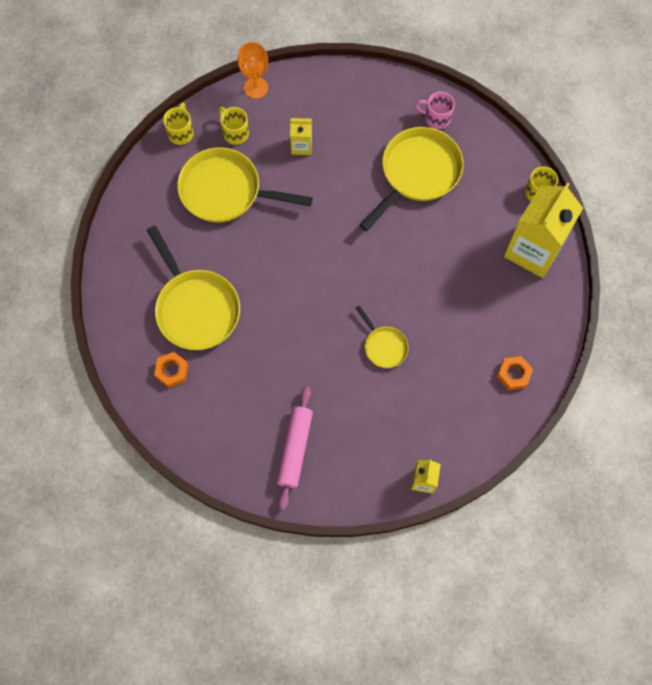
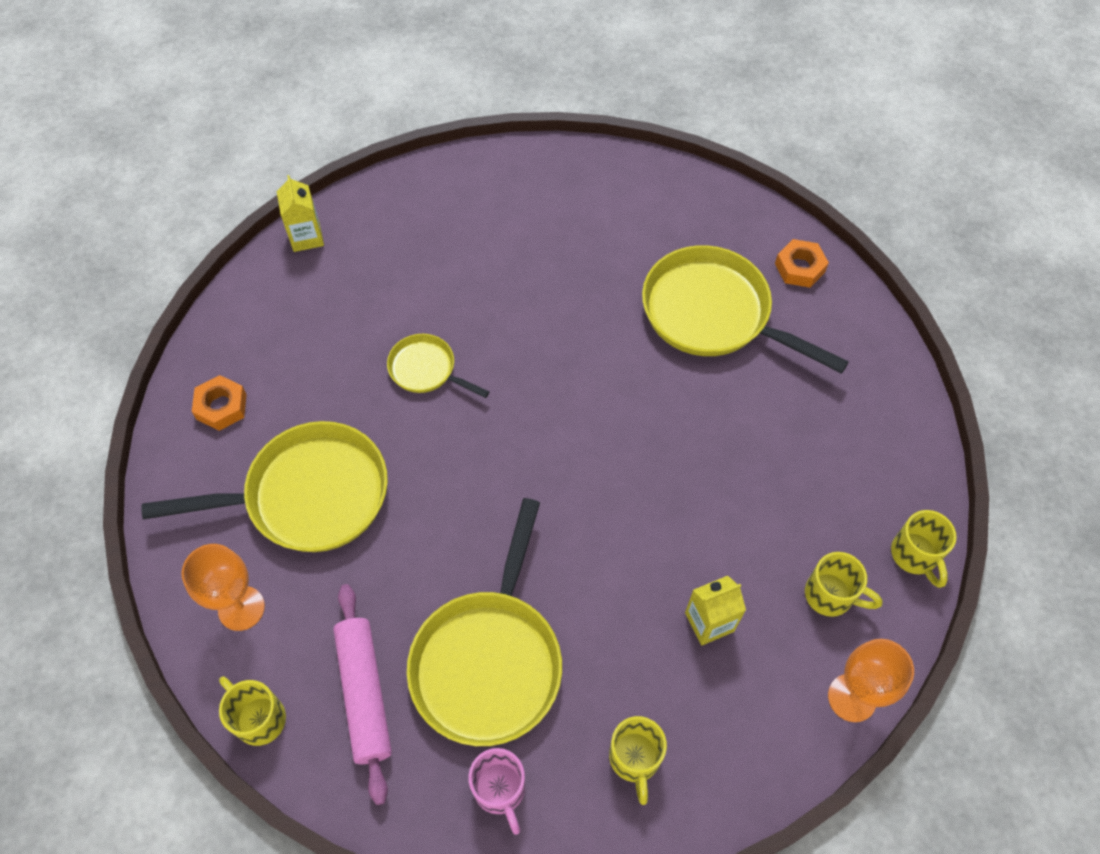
camera: 155 degrees right, 10 degrees down
(172, 371) = (692, 232): orange nut -> orange nut (799, 268)
(226, 191) = (780, 491): yellow pan -> yellow pan (308, 495)
(295, 449) = (486, 210): pink rolling pin -> pink rolling pin (364, 694)
(369, 105) = (635, 759): none -> yellow mug
(436, 118) = (500, 790): pink mug -> pink mug turned 75 degrees clockwise
(533, 250) = (241, 608): yellow carton -> orange goblet

